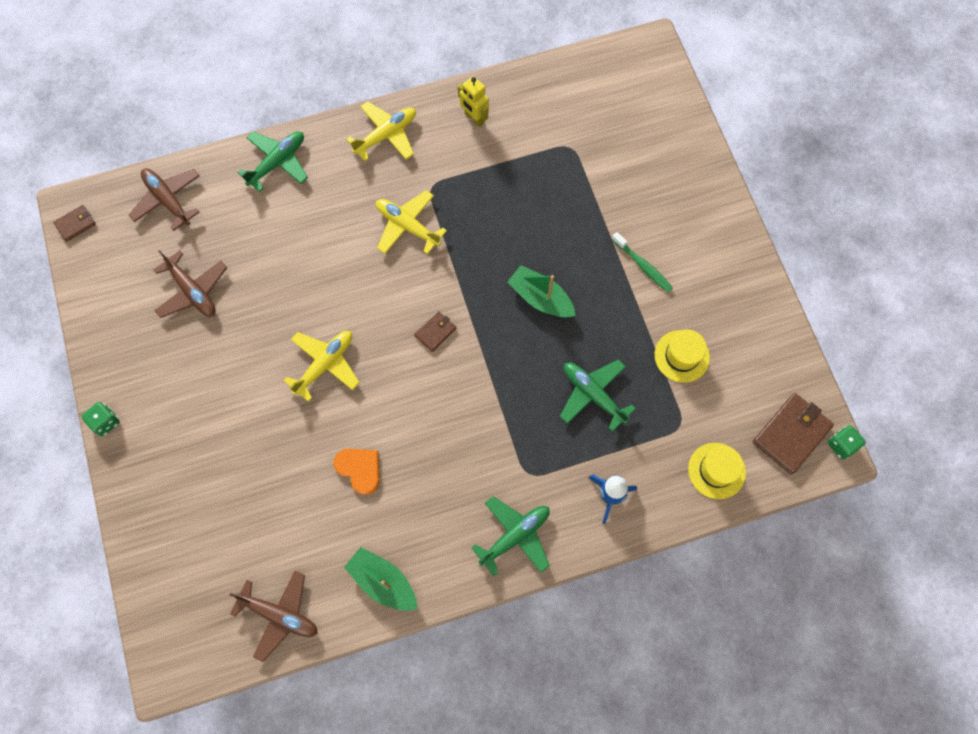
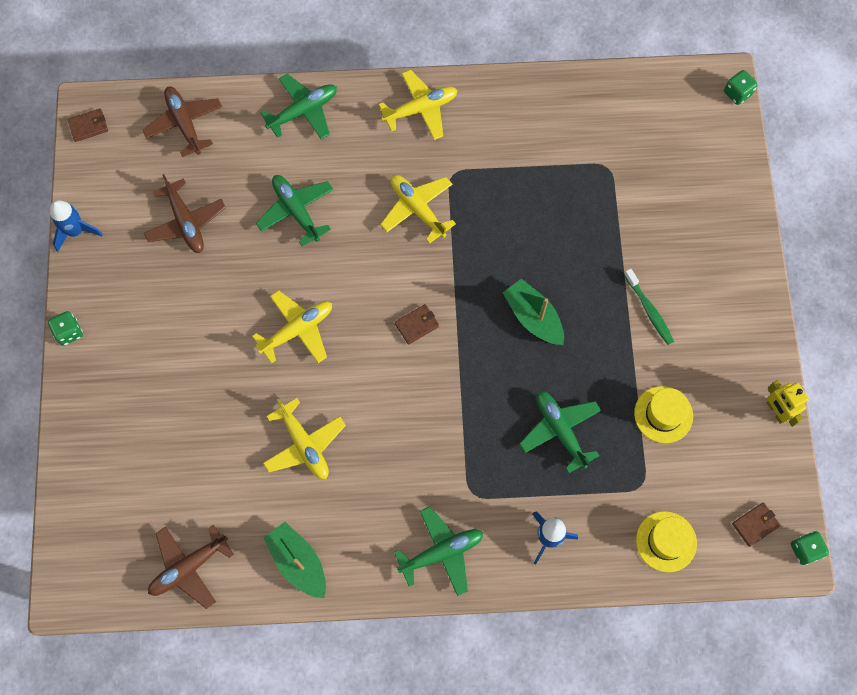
camera: 15 degrees right, 0 degrees up
(88, 325) = (75, 231): none -> blue rocket
(279, 615) = (189, 567): brown plane -> brown plane turned 105 degrees clockwise
(295, 255) = (296, 211): none -> green plane
(359, 469) = (304, 444): orange heart -> yellow plane
(474, 118) = (516, 113): yellow robot -> yellow robot (776, 411)
(667, 55) = (737, 93): none -> green dice
(791, 434) = (755, 524): brown wallet -> brown wallet, size x0.54

